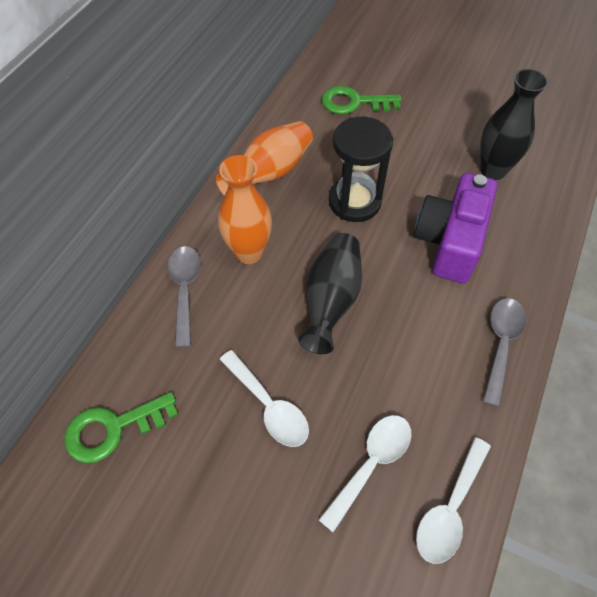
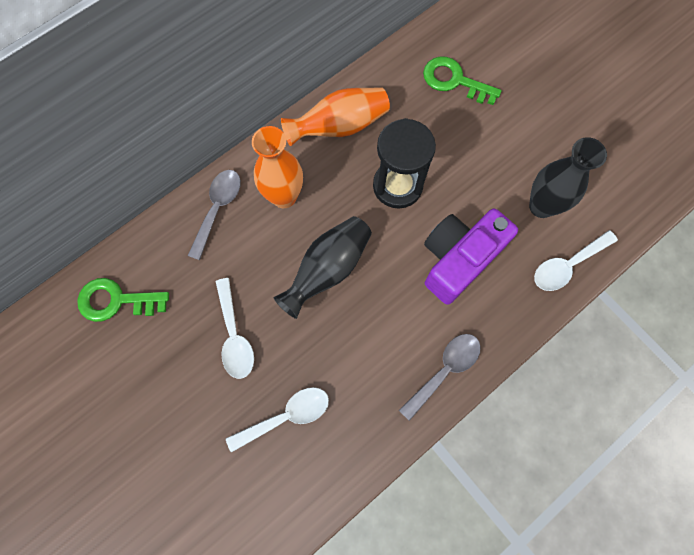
camera: 25 degrees right, 15 degrees up
(450, 508) = (325, 477): white spoon -> white spoon (567, 265)

